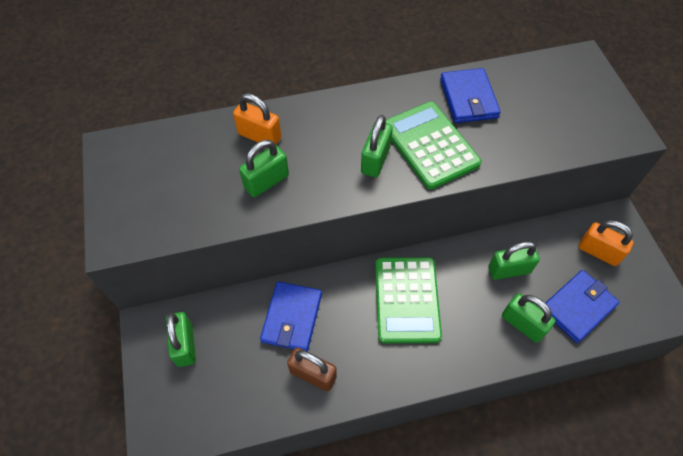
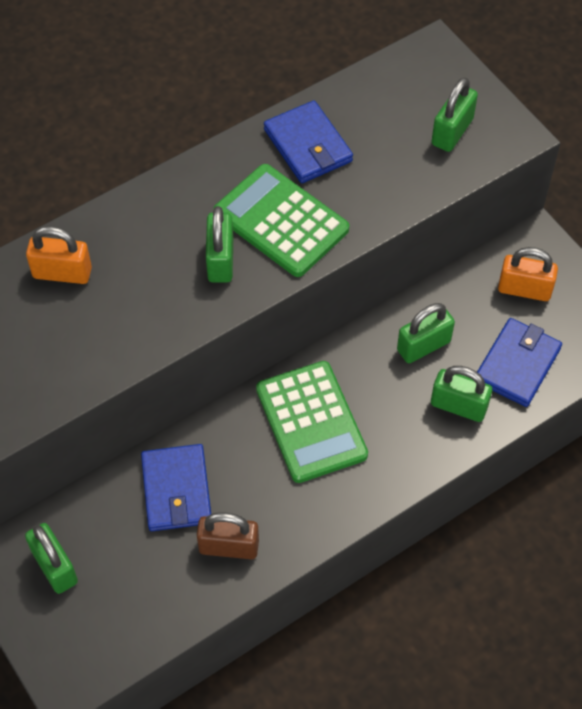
camera: 20 degrees left, 0 degrees up
(266, 182) = (96, 328): green padlock -> green padlock (452, 132)

